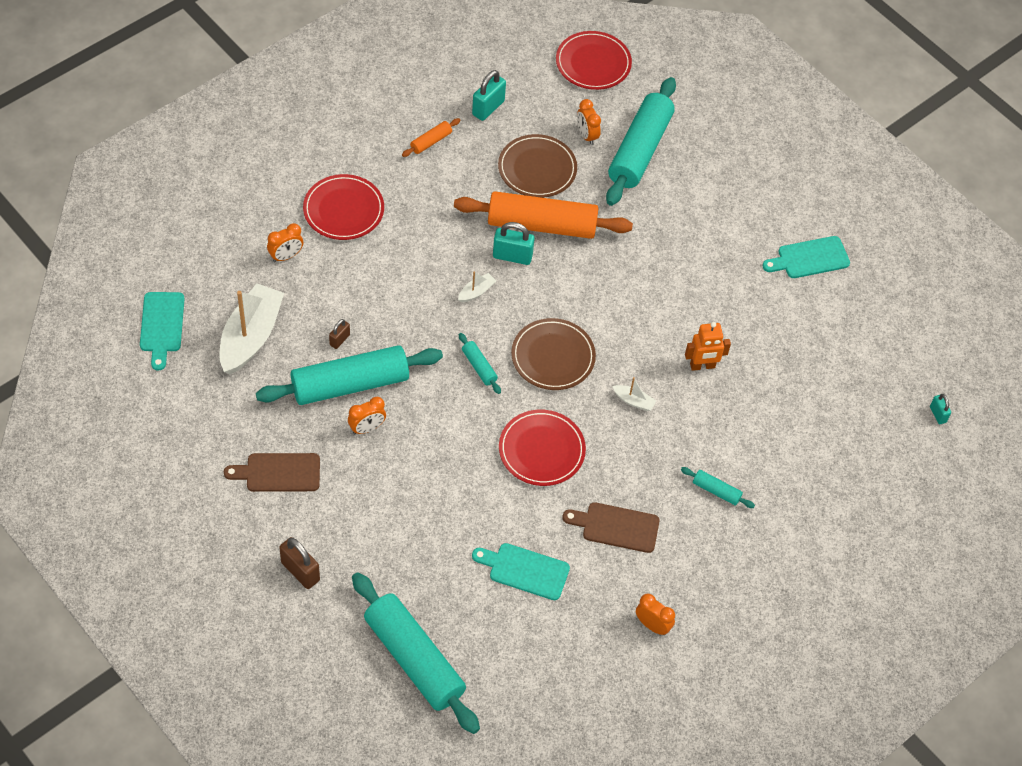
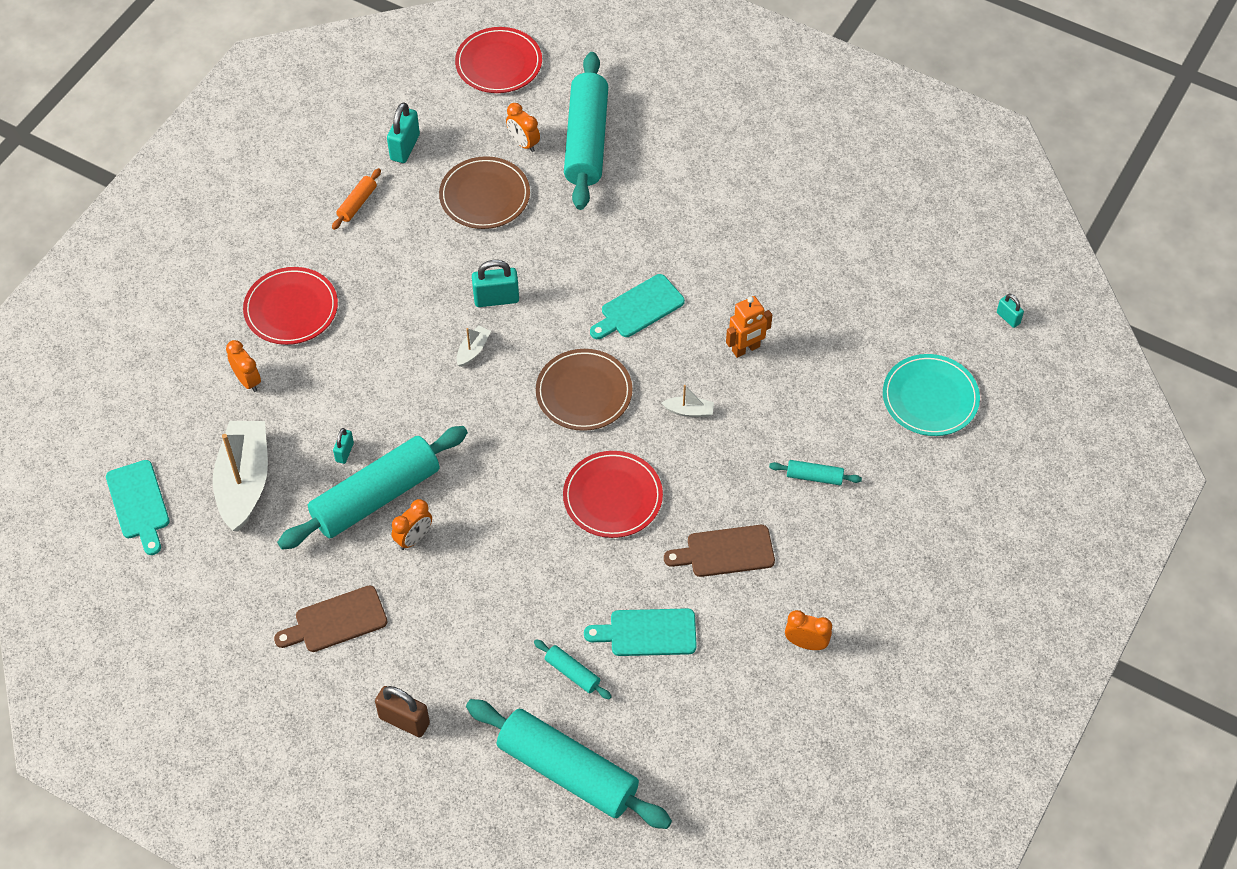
camera: 15 degrees left, 0 degrees up
(286, 256) = (248, 380): orange clock -> orange clock turned 75 degrees counterclockwise
(339, 340) = (344, 452): brown padlock -> turquoise padlock
(479, 367) = (509, 430): turquoise rolling pin -> turquoise rolling pin (572, 673)
(542, 225) = (514, 254): orange rolling pin -> none
(809, 258) = (811, 198): turquoise cutting board -> turquoise cutting board (639, 308)
(842, 459) = (930, 398): none -> turquoise plate

